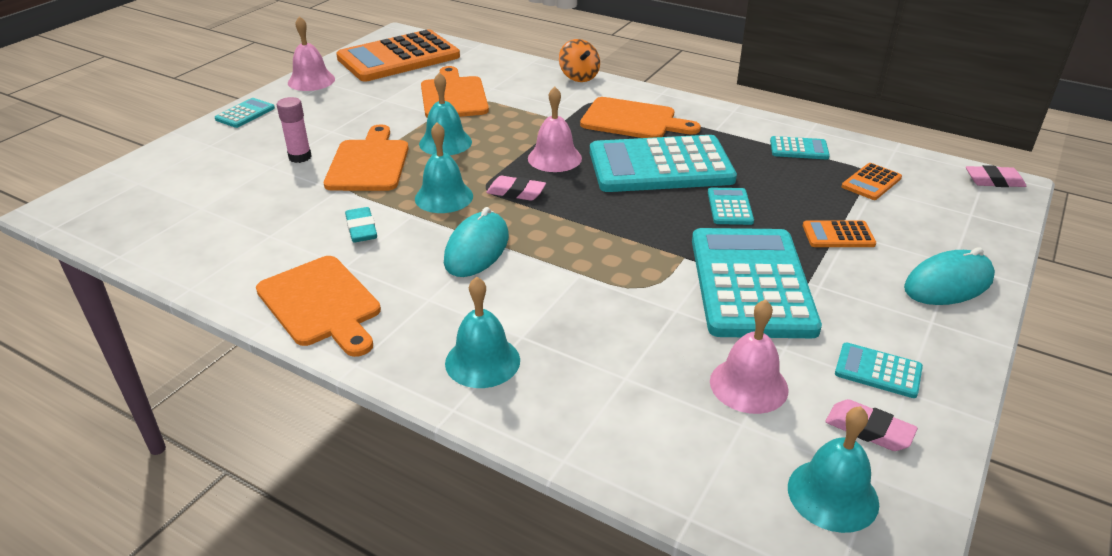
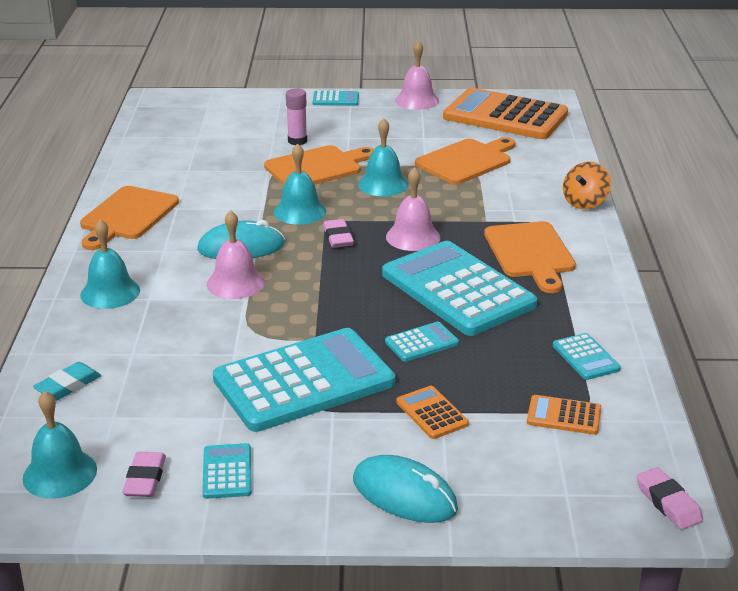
camera: 60 degrees right, 5 degrees down
(361, 229) = (225, 197): turquoise eraser -> turquoise eraser (68, 386)
(748, 385) = (162, 410): pink bell -> pink bell (235, 283)

